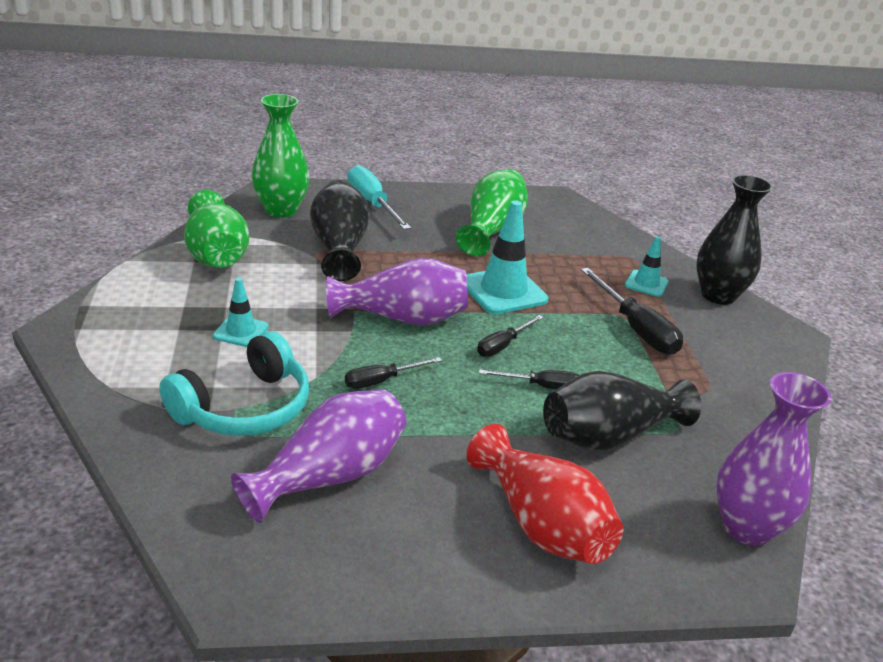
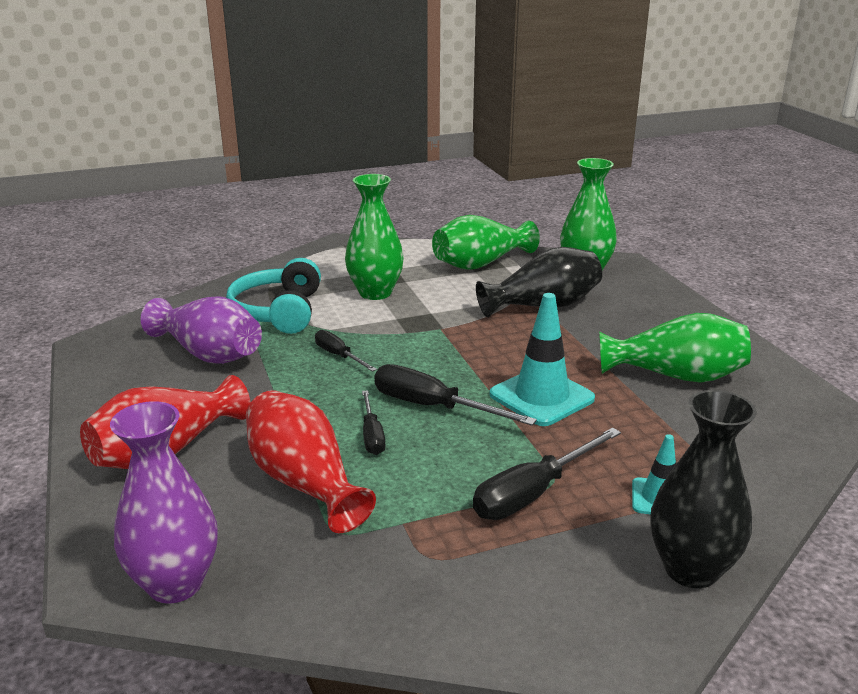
camera: 80 degrees right, 5 degrees down
(241, 331) = (375, 293): turquoise traffic cone -> green vase
(244, 407) = (278, 312): turquoise headphones -> turquoise headphones turned 60 degrees clockwise
(372, 204) = (651, 306): turquoise screwdriver -> none
(403, 318) = (444, 351): purple vase -> none
(503, 345) = (433, 407): black screwdriver -> black screwdriver, size x1.68
(609, 436) = (304, 482): black vase -> red vase

